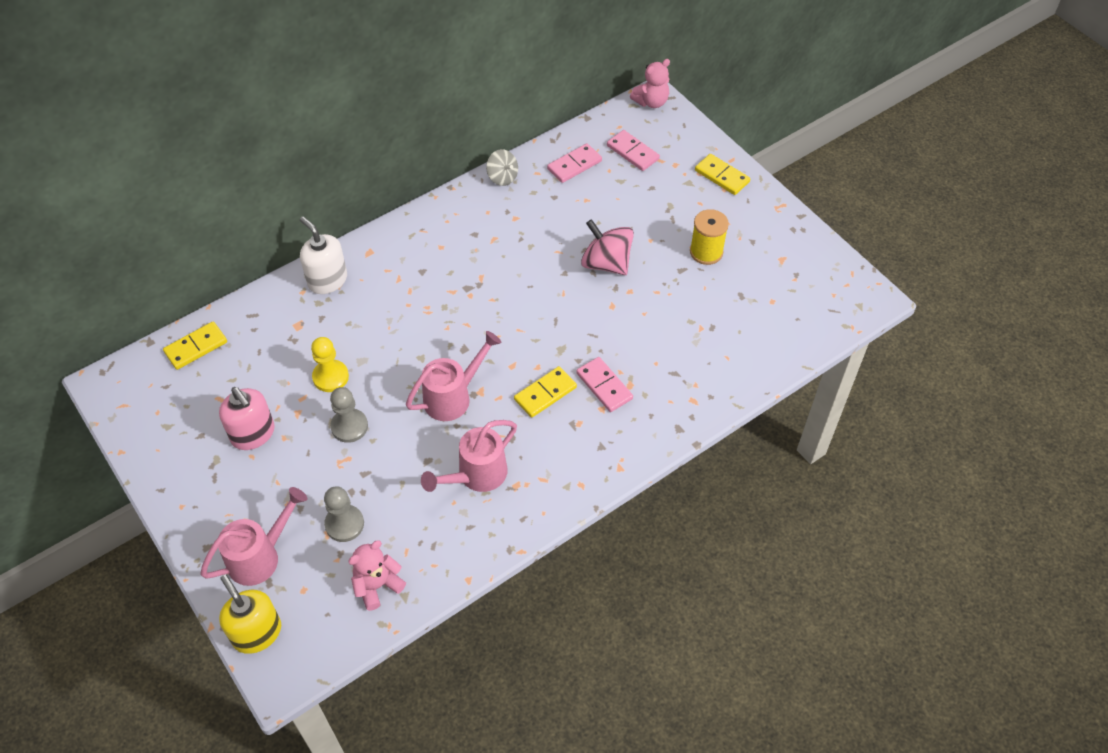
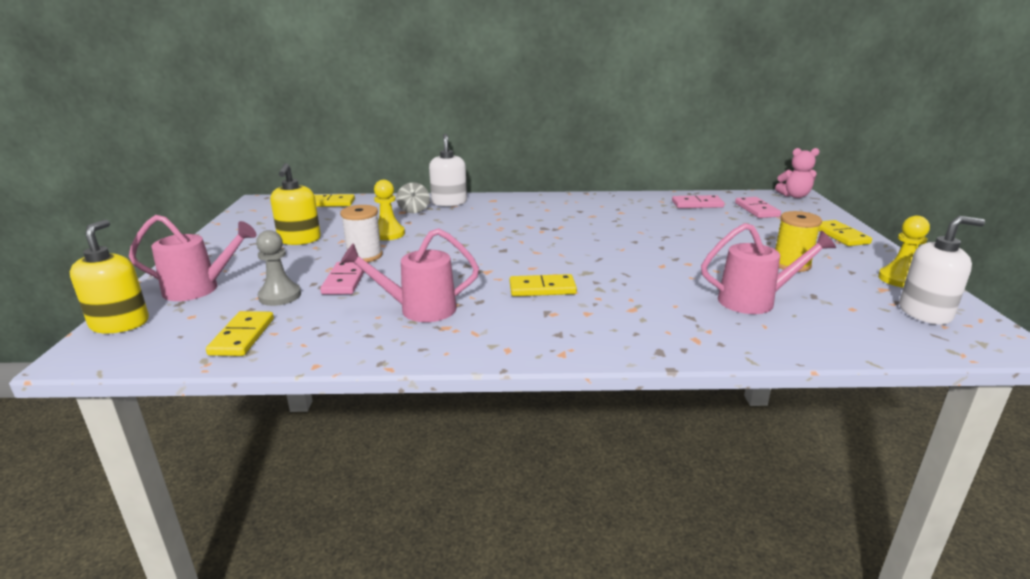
camera: 35 degrees right, 30 degrees down
(253, 434) = (299, 240): pink soap dispenser -> yellow soap dispenser
(349, 426) = (364, 256): grey pawn -> white spool
(377, 585) = (242, 336): pink teddy bear -> yellow domino
(453, 397) = (461, 267): pink watering can -> pink watering can (754, 301)
(502, 177) = (631, 197): grey spinning top -> grey spinning top (414, 210)
(604, 386) = (605, 301): pink domino -> pink domino (345, 281)
(606, 263) = (679, 246): pink spinning top -> none
(788, 237) = (900, 279): none -> yellow pawn
(818, 282) = (925, 313): none -> white soap dispenser

